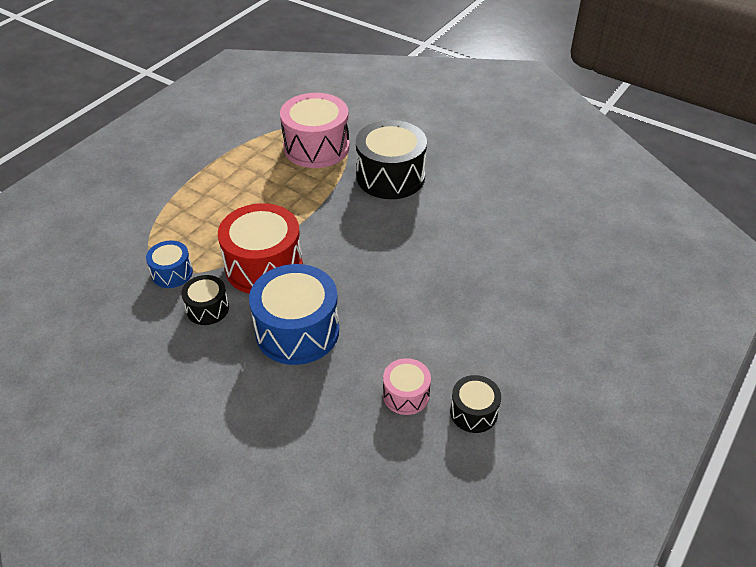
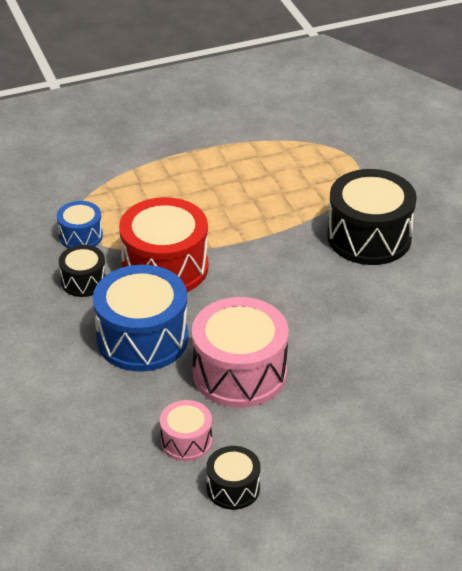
camera: 35 degrees right, 5 degrees down
(316, 147) = (321, 175): pink drum -> pink drum (239, 373)

